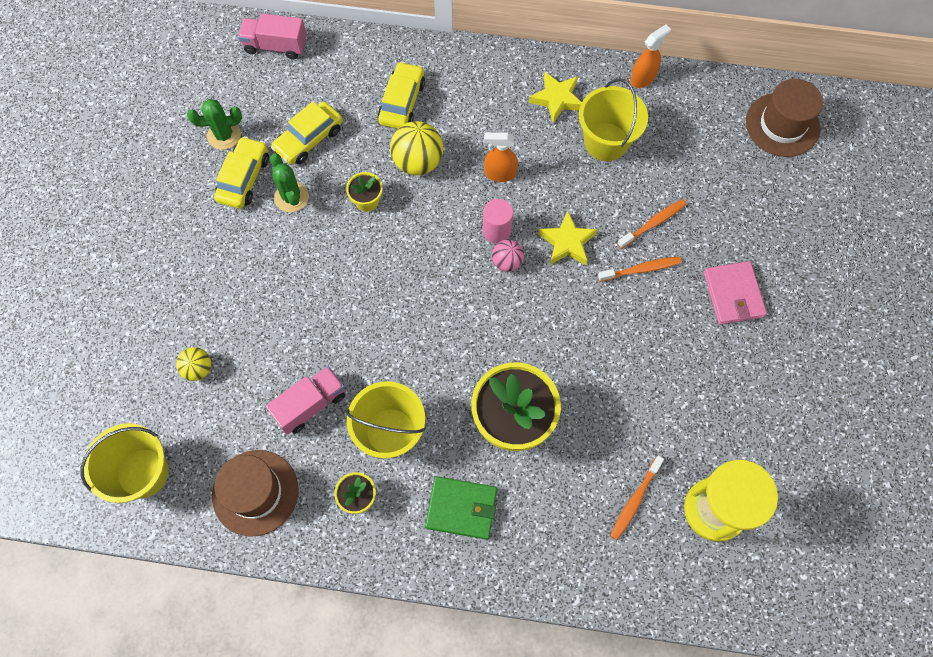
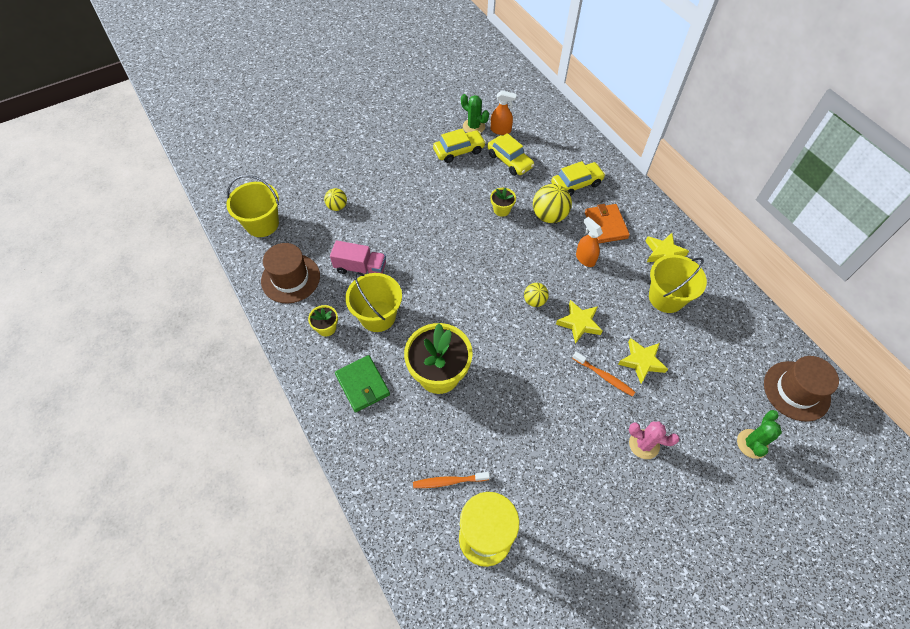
camera: 50 degrees right, 10 degrees down
(276, 46) = (546, 111): pink truck -> none
(291, 197) = (469, 177): green cactus -> green cactus (752, 444)
(309, 139) = (510, 161): yellow car -> yellow car turned 135 degrees counterclockwise
(478, 120) = (606, 225): none -> orange wallet
(496, 230) = (548, 282): pink cylinder -> none
(507, 262) = (534, 301): pink ball -> yellow ball
(643, 78) = (731, 287): orange spray bottle -> orange spray bottle (501, 130)
(653, 223) = (641, 361): orange toothbrush -> yellow star
(733, 294) = (644, 444): pink wallet -> pink cactus

